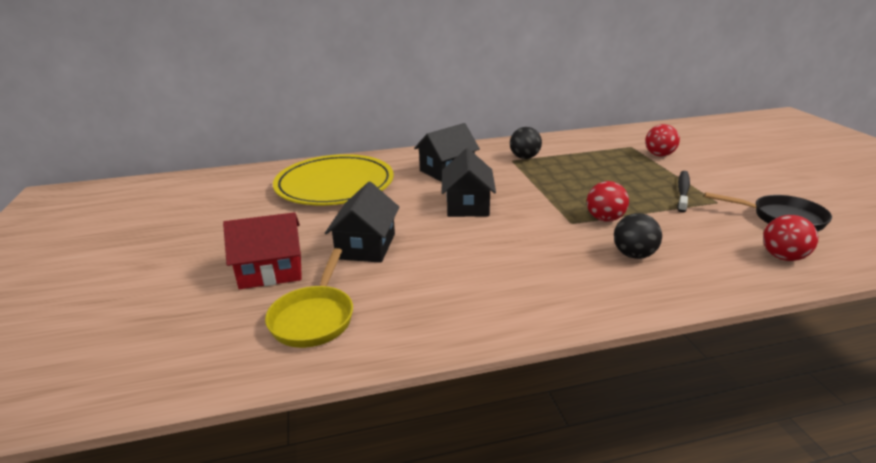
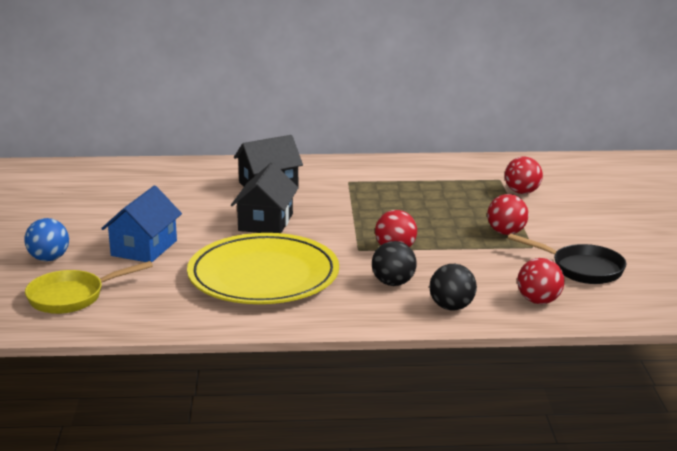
camera: 10 degrees right, 5 degrees down
(271, 271) = (49, 259): red house -> blue ball
(314, 317) = (72, 297): yellow pan -> yellow pan turned 45 degrees clockwise
(335, 185) = (142, 189): yellow plate -> yellow plate (263, 276)
(366, 246) = (144, 248): black house -> blue house
(524, 157) = (365, 180): black ball -> black ball (451, 307)
(683, 191) = (506, 232): black toothbrush -> red ball

